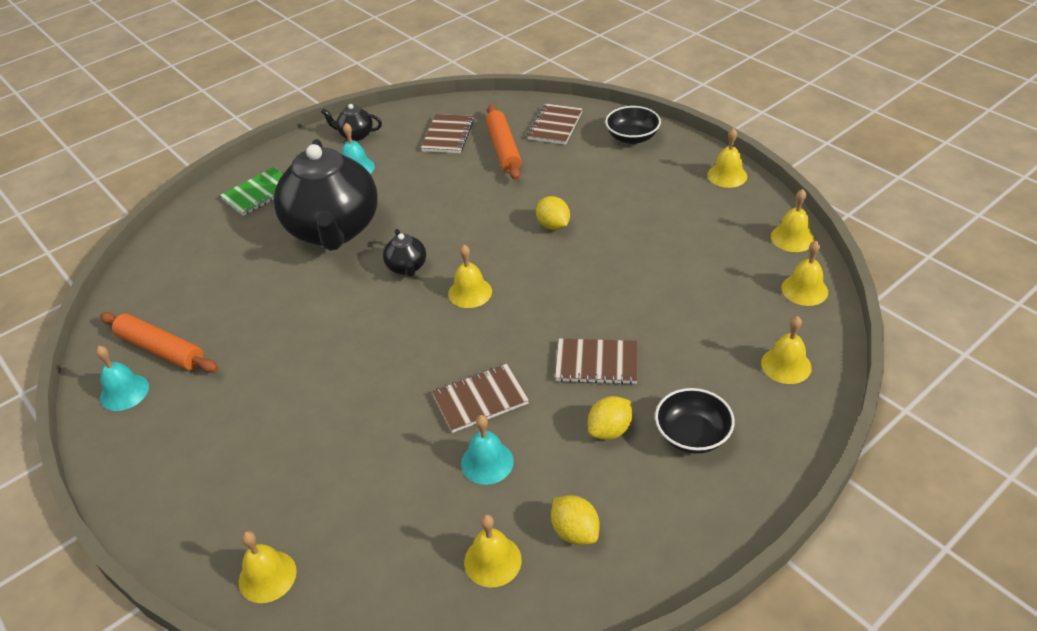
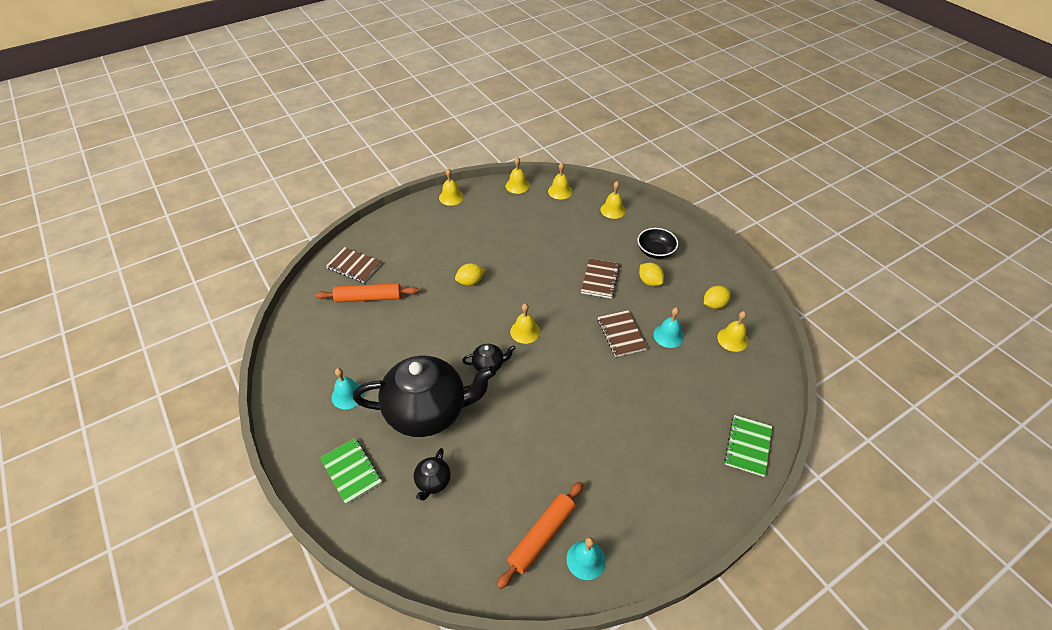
camera: 85 degrees left, 5 degrees up
(267, 576) = (747, 446): yellow bell -> green notebook
(355, 135) = (296, 395): black teapot -> black teapot (433, 482)
(448, 135) = (332, 330): brown notebook -> none
(632, 137) = (390, 230): black bowl -> none

